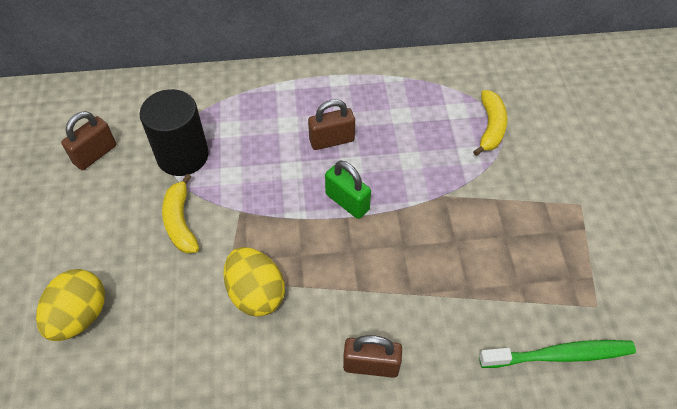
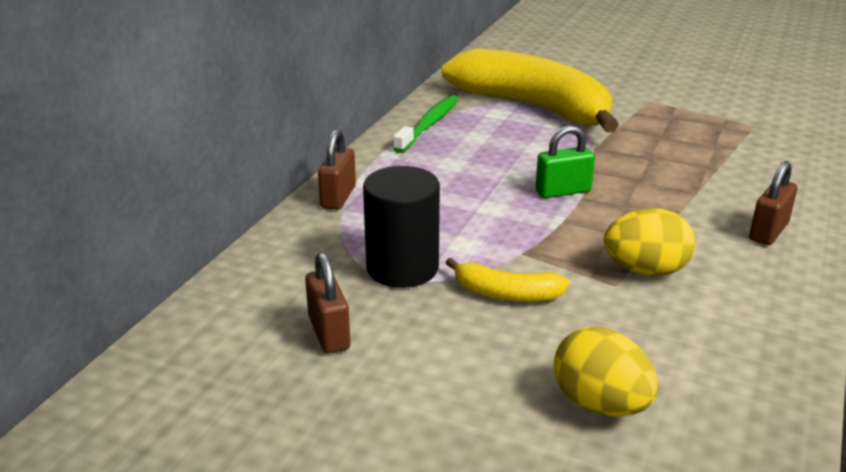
camera: 60 degrees left, 25 degrees down
(332, 140) = (473, 177): brown padlock -> brown padlock (338, 197)
(491, 127) = (533, 107): yellow banana -> yellow banana, size x2.37
(559, 355) = (795, 151): green toothbrush -> green toothbrush (429, 125)

